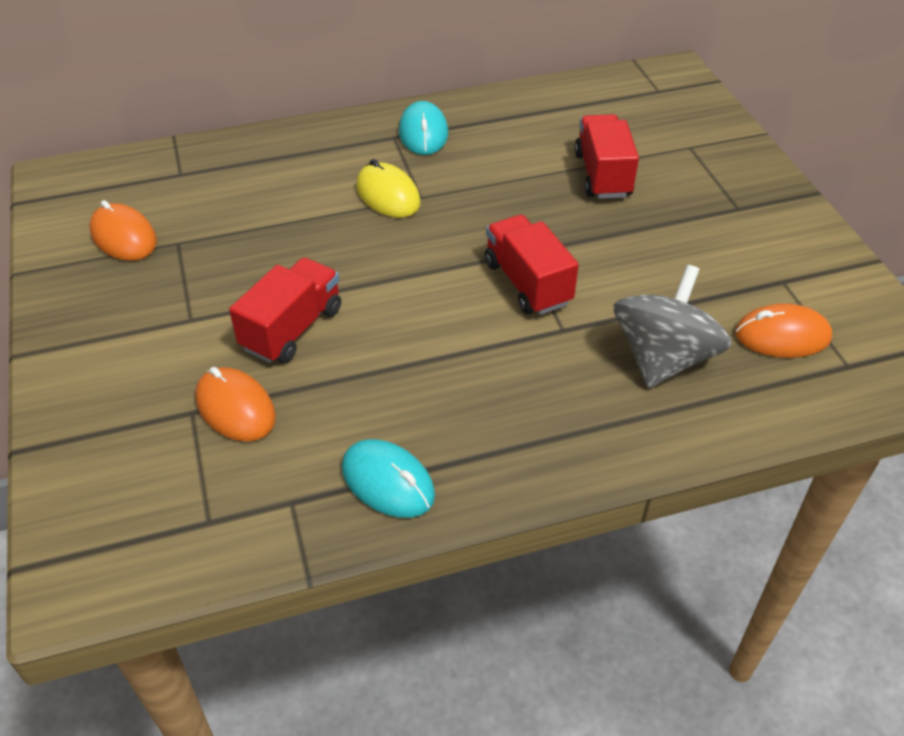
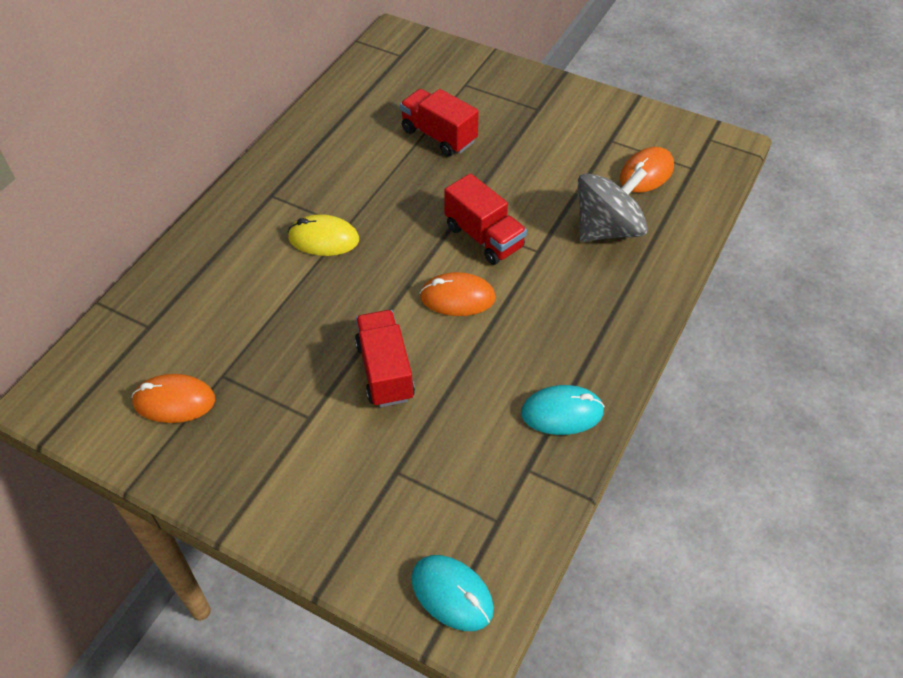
camera: 45 degrees left, 5 degrees up
(235, 408) = (420, 446): orange mouse -> orange mouse (457, 298)
(423, 133) = (288, 179): turquoise mouse -> turquoise mouse (452, 594)
(527, 283) = (484, 237): red truck -> red truck turned 150 degrees counterclockwise
(663, 358) = (607, 229): grey spinning top -> grey spinning top turned 75 degrees clockwise

